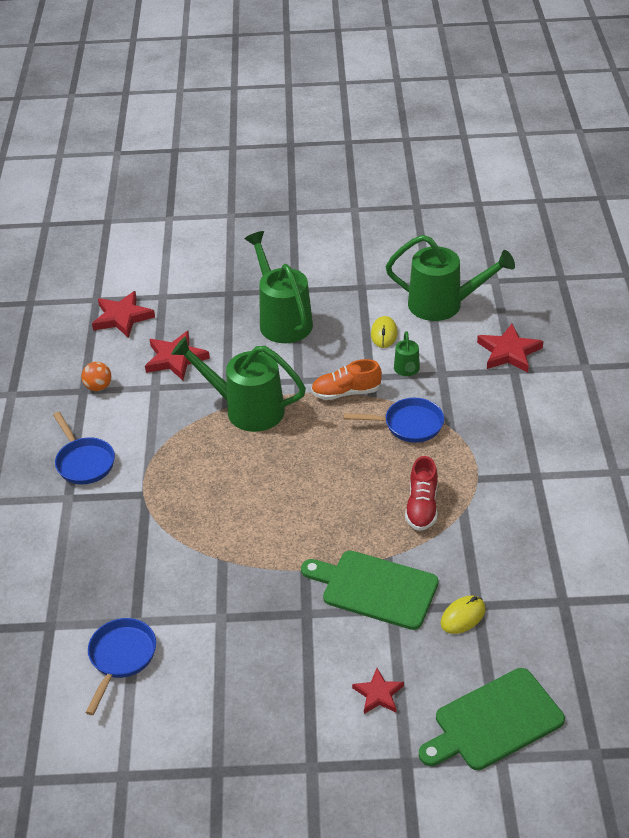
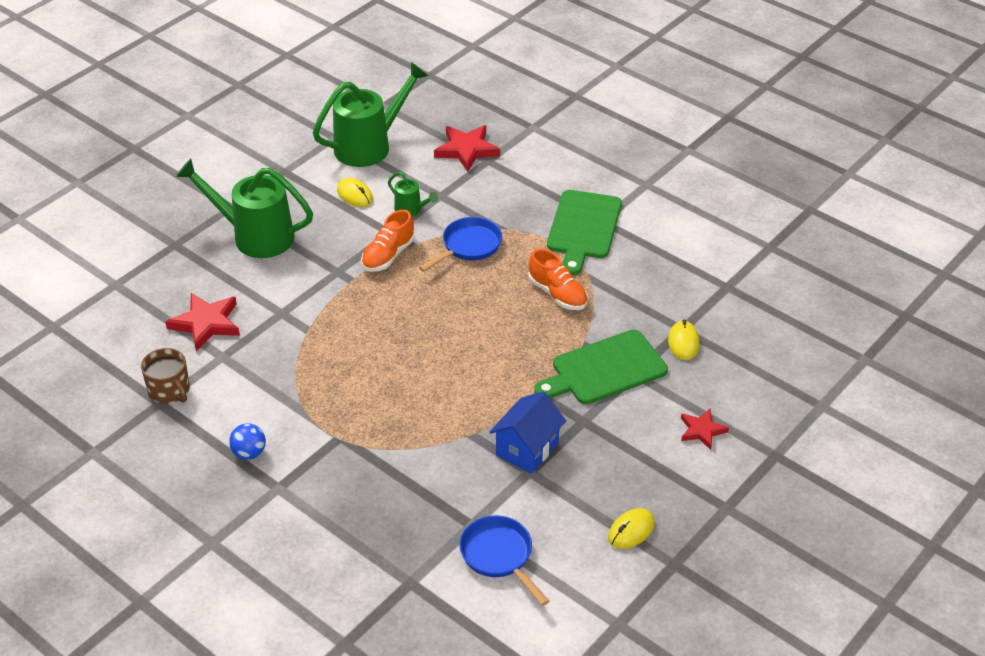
camera: 50 degrees left, 0 degrees up
(84, 462) = (249, 453): blue pan -> blue ball
(98, 387) = (169, 390): orange ball -> brown mug
(122, 317) = (103, 324): red star -> none
(224, 720) = (631, 530): none -> yellow mouse
(241, 600) = (527, 449): none -> blue house
(246, 409) = (326, 320): green watering can -> none
(422, 506) = (557, 294): red shoe -> orange shoe
(494, 721) = (789, 388): green cutting board -> green cutting board (583, 228)

